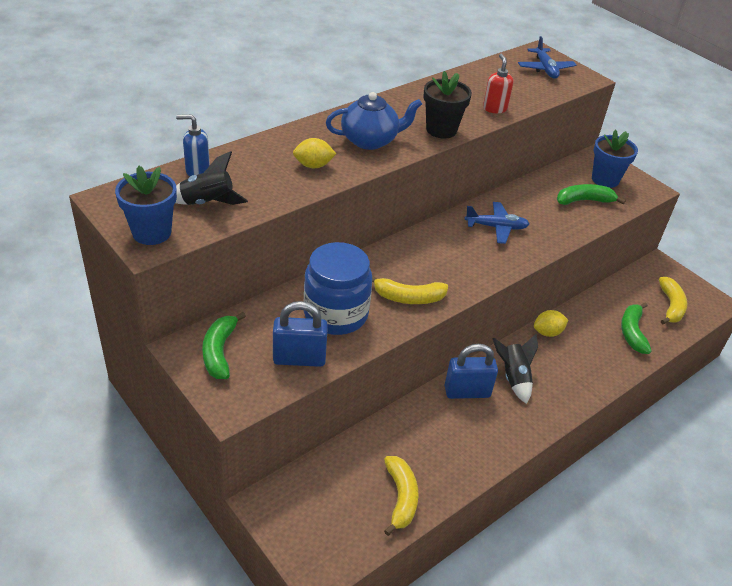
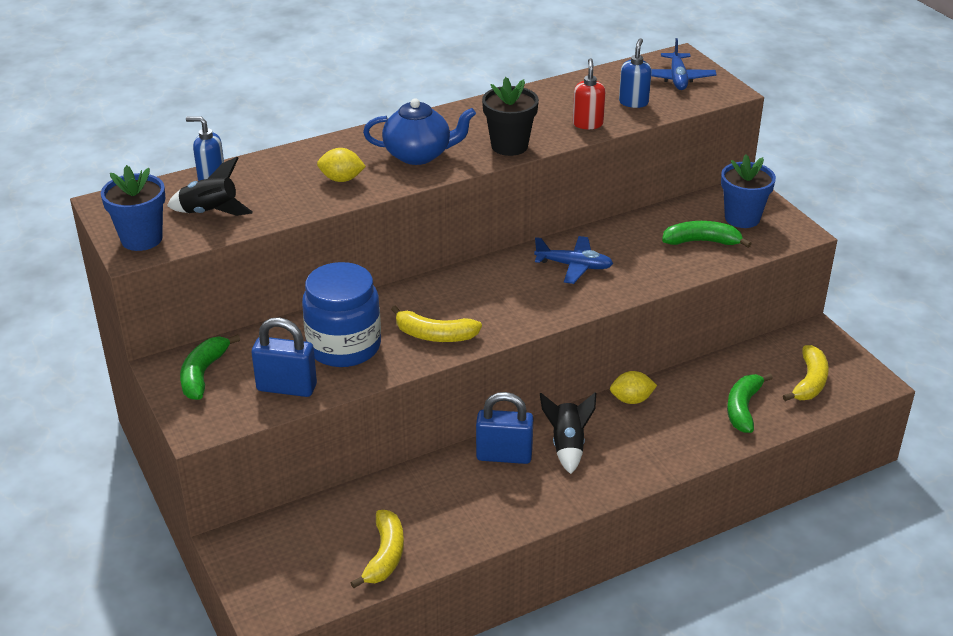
camera: 15 degrees right, 5 degrees down
(521, 89) = (633, 102): none -> blue soap dispenser

